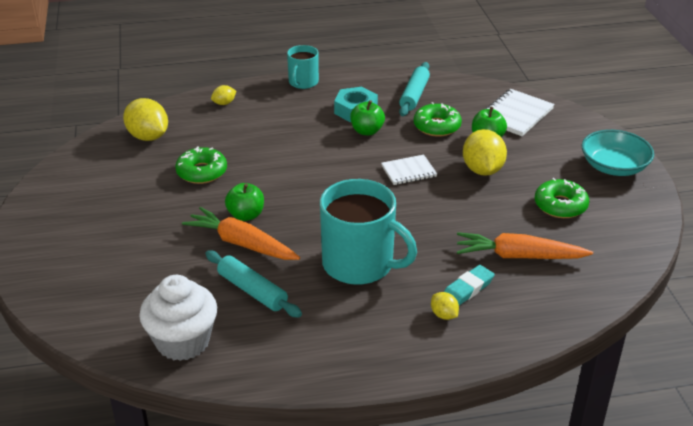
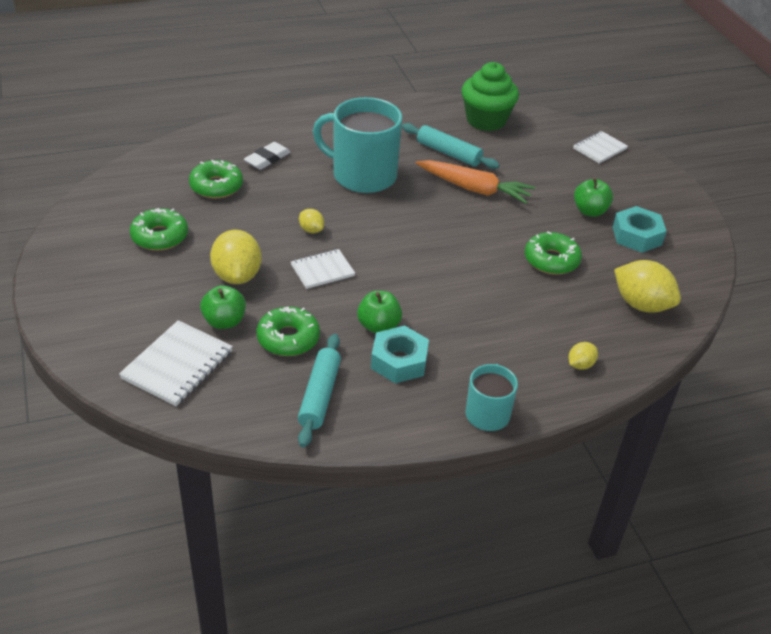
camera: 170 degrees right, 5 degrees up
(64, 291) = (599, 149): none -> white notebook
(105, 190) = (637, 236): none -> turquoise nut
(183, 341) = (486, 120): white cupcake -> green cupcake
(246, 215) = (482, 215): green apple -> green apple (590, 211)
(444, 315) = (288, 141): yellow lemon -> yellow lemon (311, 230)
(467, 289) = (267, 159): turquoise eraser -> white eraser
(518, 256) = (216, 186): orange carrot -> green donut
(614, 167) = (78, 287): turquoise bowl -> none

